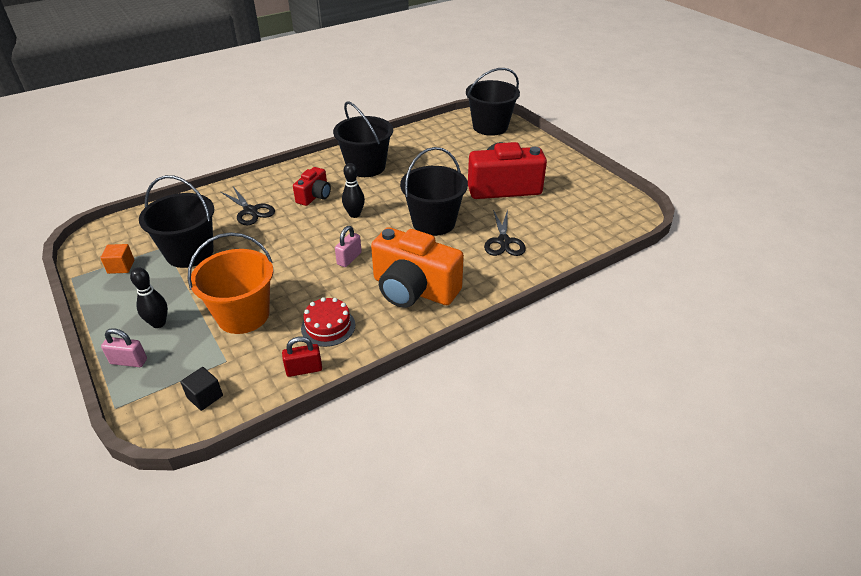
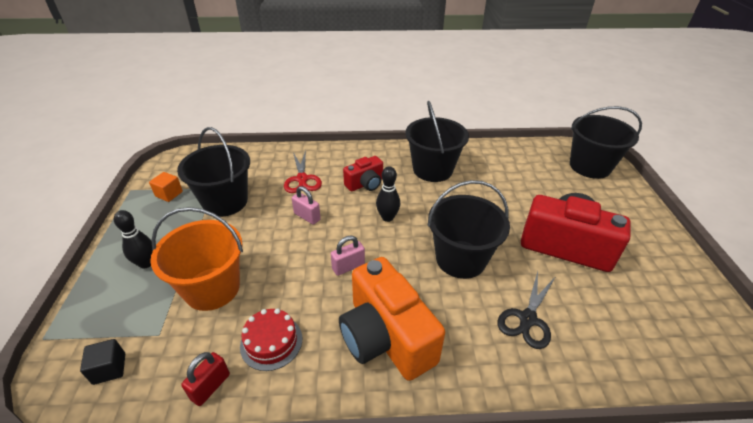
camera: 30 degrees right, 0 degrees up
(129, 361) = (93, 293): pink padlock -> pink padlock (307, 216)
(251, 211) = (302, 179): black scissors -> red scissors
(304, 369) = (210, 386): red padlock -> red padlock turned 75 degrees counterclockwise

